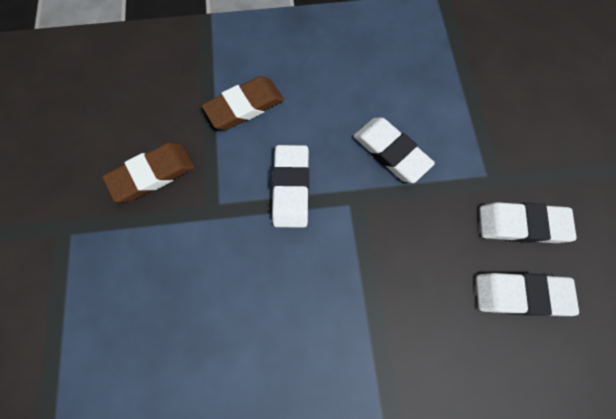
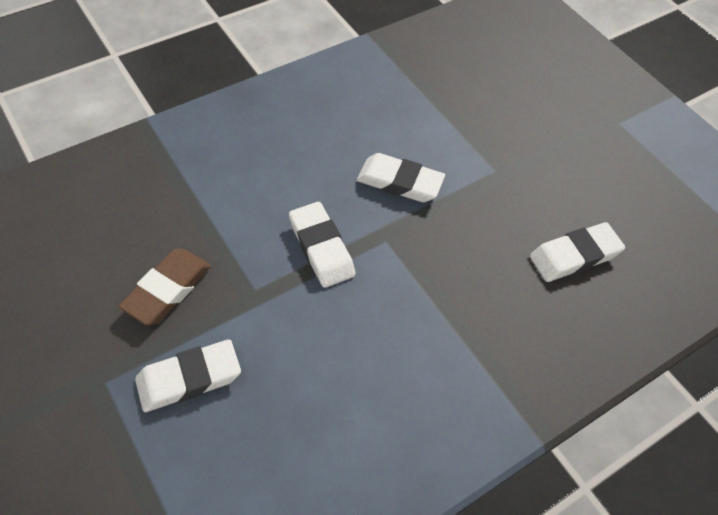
camera: 30 degrees left, 15 degrees down
(244, 106) = (232, 192): brown eraser -> none
(522, 224) = (545, 199): white eraser -> white eraser (189, 378)

